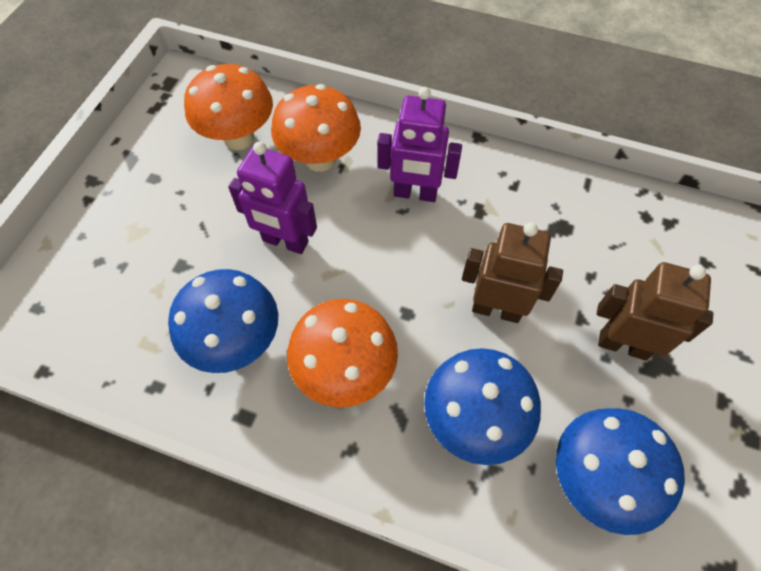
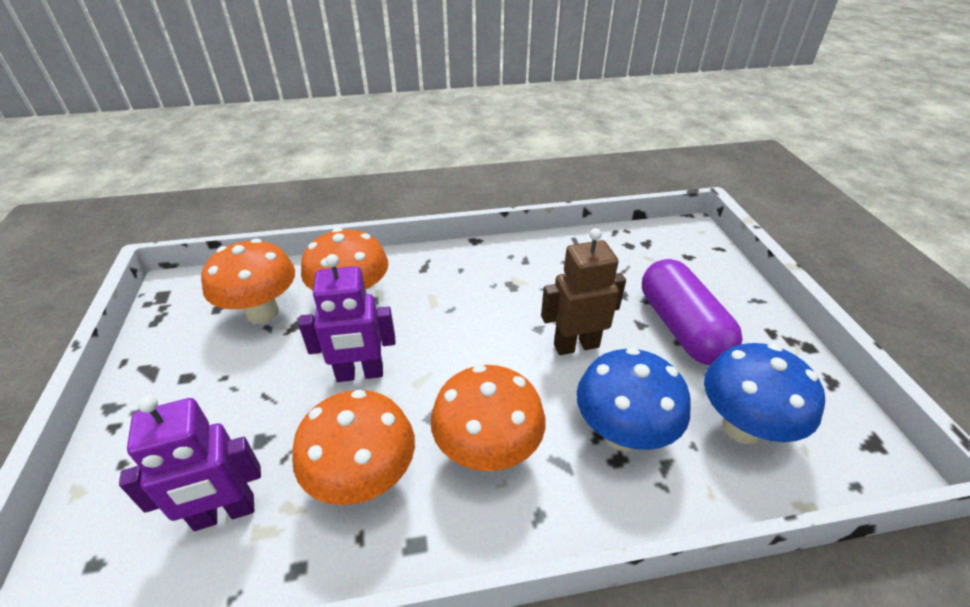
camera: 30 degrees left, 20 degrees down
(236, 342) = (364, 479): blue mushroom -> orange mushroom
(415, 194) = (452, 294): purple robot -> purple robot (224, 513)
(623, 344) = (681, 328): brown robot -> purple capsule

